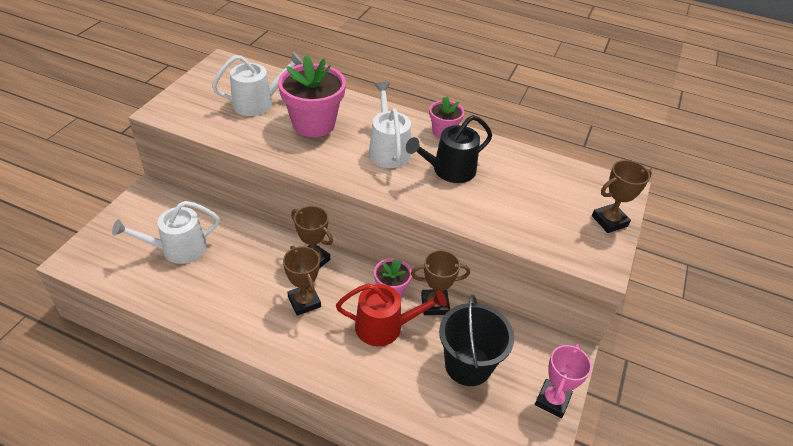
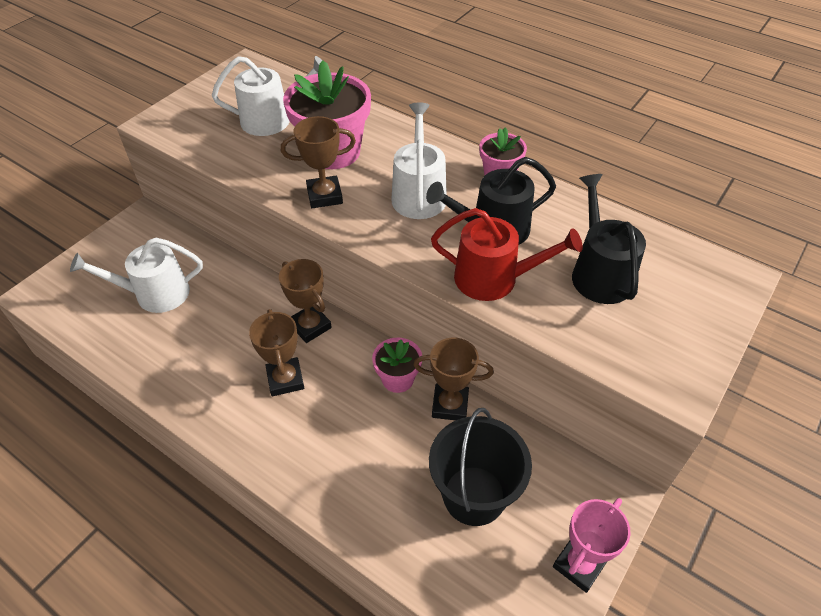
camera: 15 degrees right, 5 degrees up
(385, 327) = (377, 426): red watering can -> red watering can (494, 278)
(531, 194) = (599, 273): none -> black watering can
(609, 221) = (705, 324): brown trophy -> brown trophy (324, 196)

